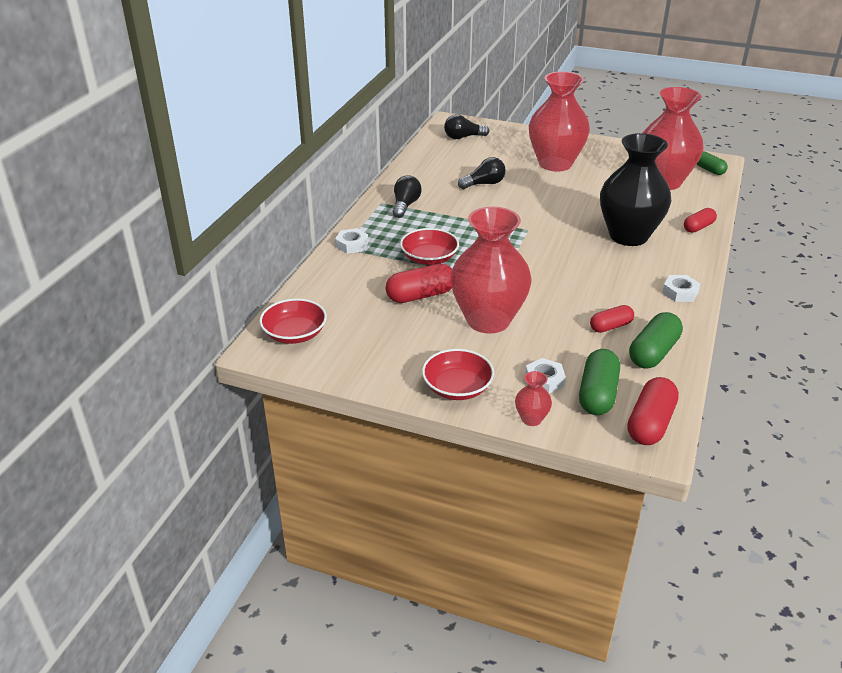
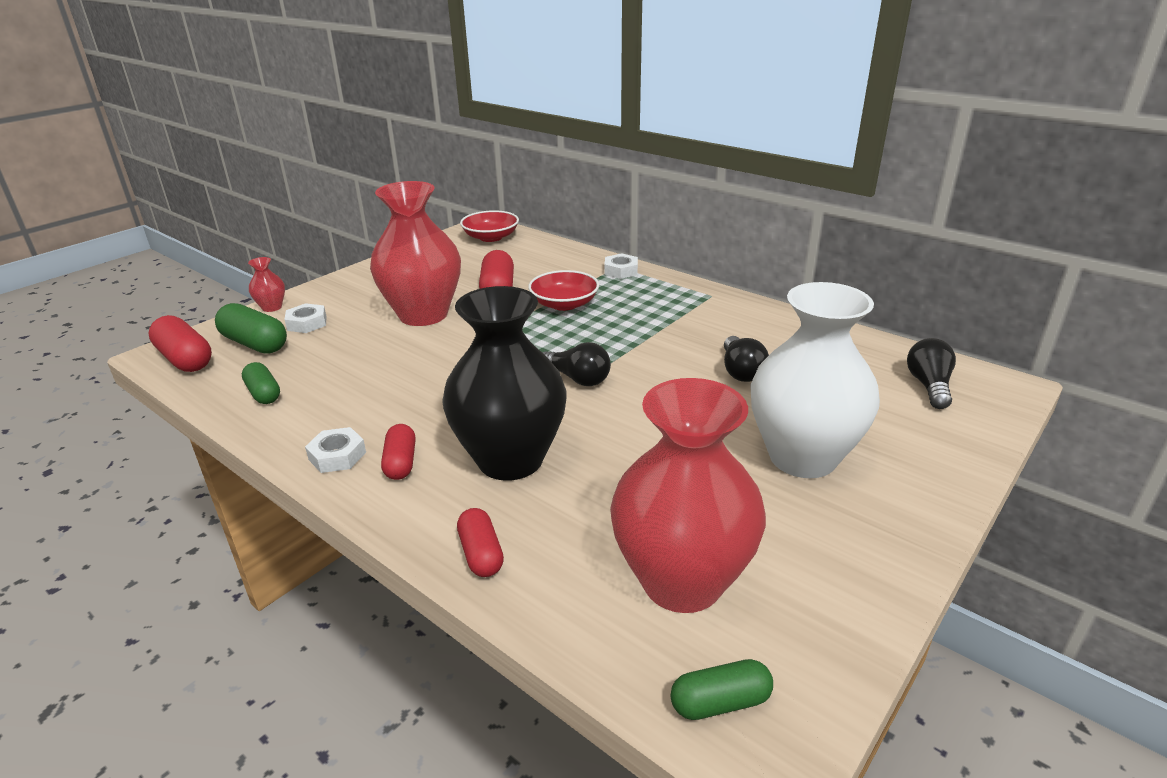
camera: 110 degrees right, 5 degrees down
(405, 205) = (697, 308): black light bulb -> black light bulb (577, 379)
(457, 387) = (348, 285): red bowl -> none
(555, 164) = (802, 457): red vase -> white vase
(610, 326) = (335, 380): red capsule -> red capsule (401, 462)
(653, 352) = (263, 393): green capsule -> green capsule, size x0.64

